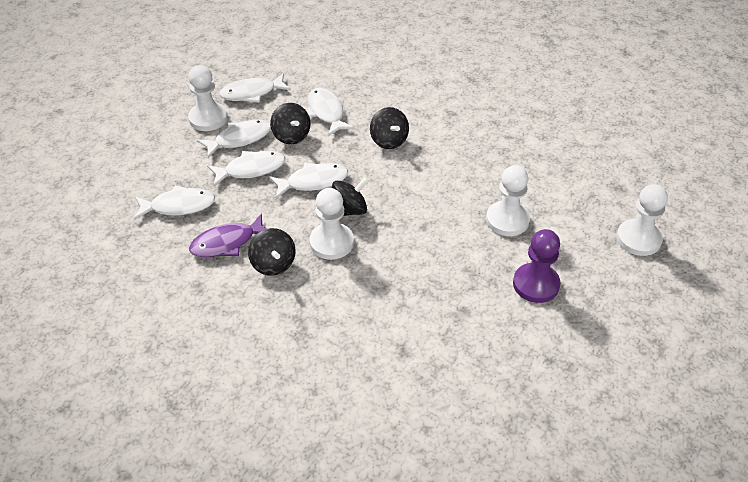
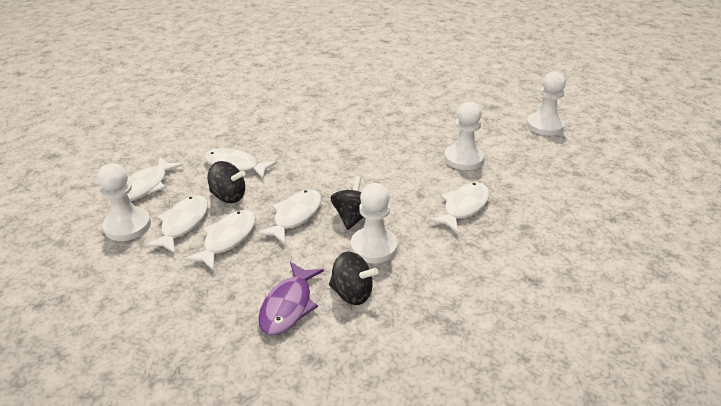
camera: 45 degrees left, 10 degrees down
(178, 206) = (197, 309): white fish -> white fish (463, 207)
(389, 140) = (312, 158): black spinning top -> none
(536, 284) = (537, 183): purple pawn -> none

